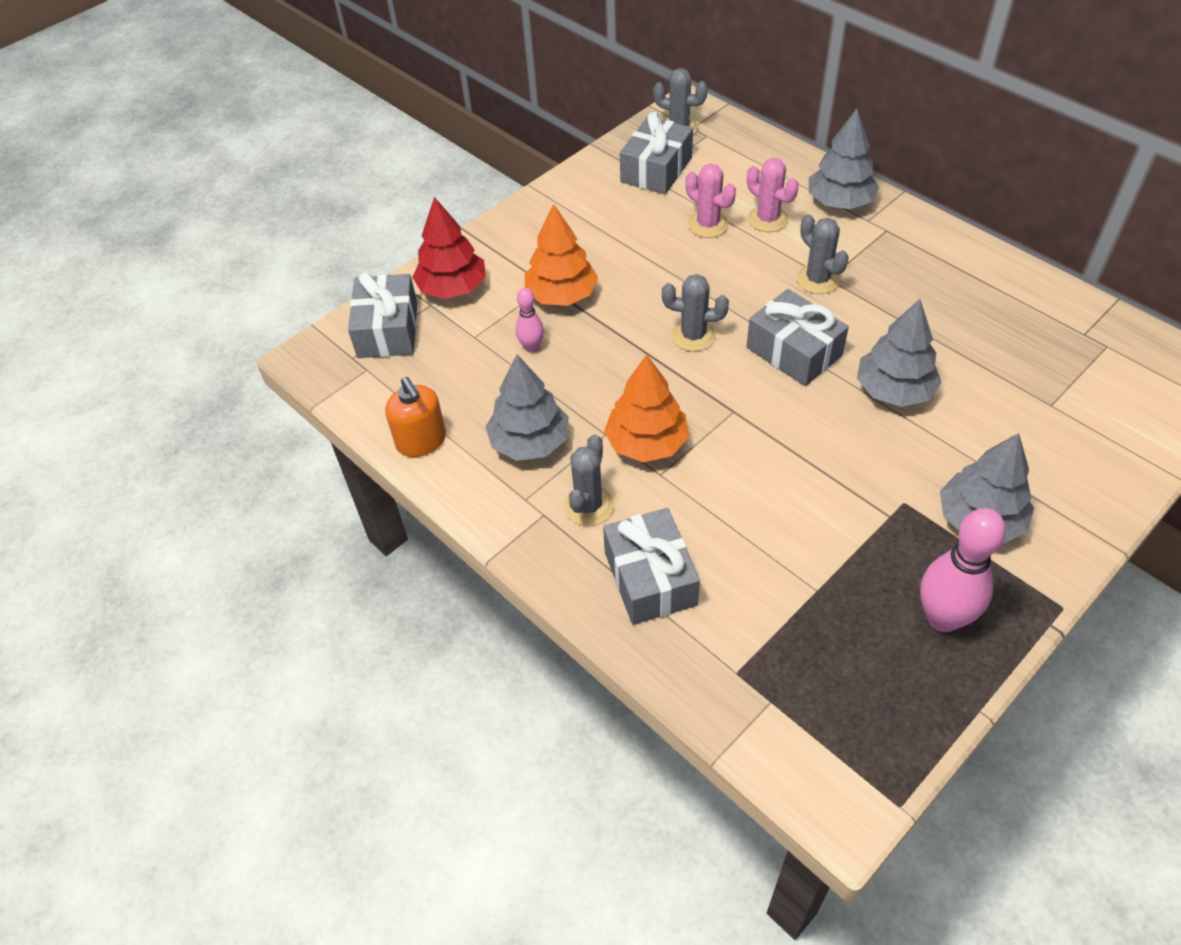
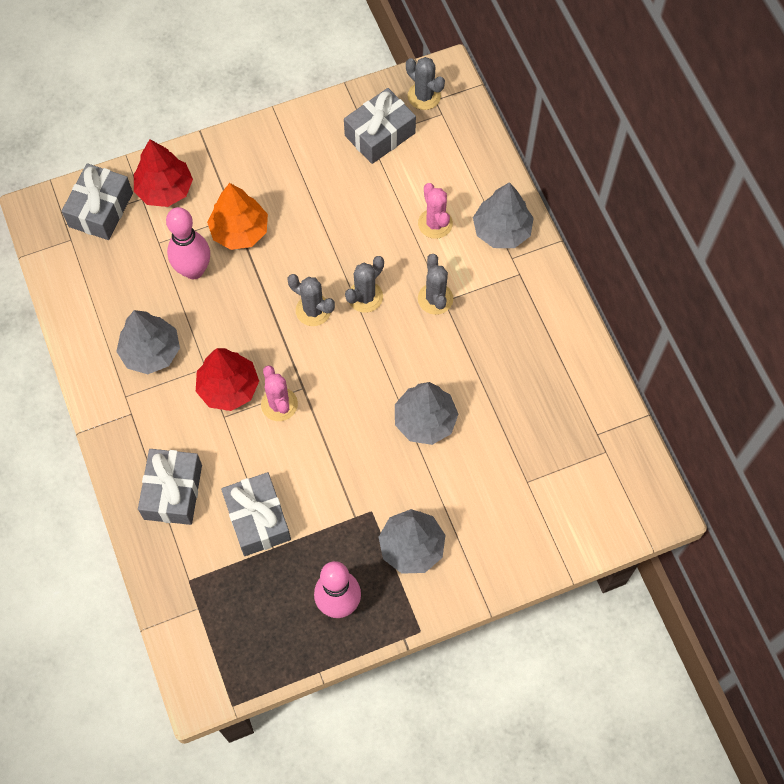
camera: 20 degrees right, 15 degrees up
(421, 441) = (80, 319): orange soap dispenser -> none
(531, 347) = (193, 270): pink bowling pin -> pink bowling pin, size x1.86
(588, 506) = (163, 420): grey cactus -> grey cactus (365, 297)
(646, 443) = (228, 388): orange tree -> red tree
(708, 225) = (386, 209): pink cactus -> pink cactus (279, 404)
(794, 351) = (376, 356): grey gift -> grey gift (257, 519)

